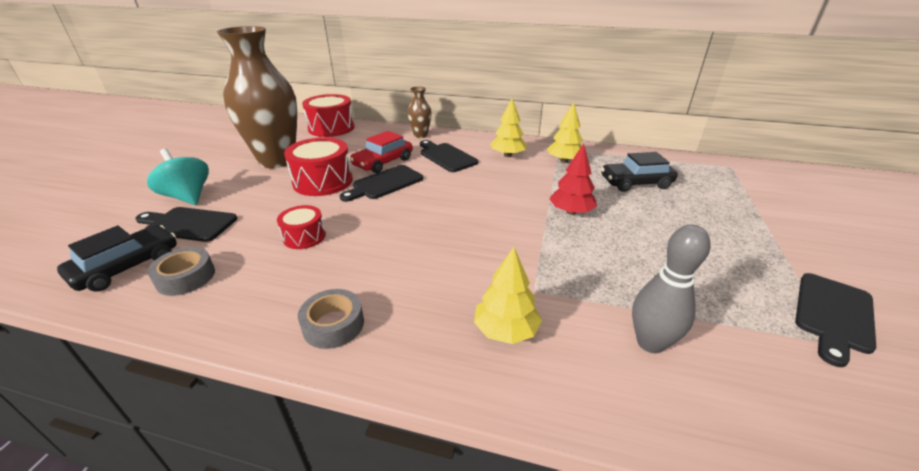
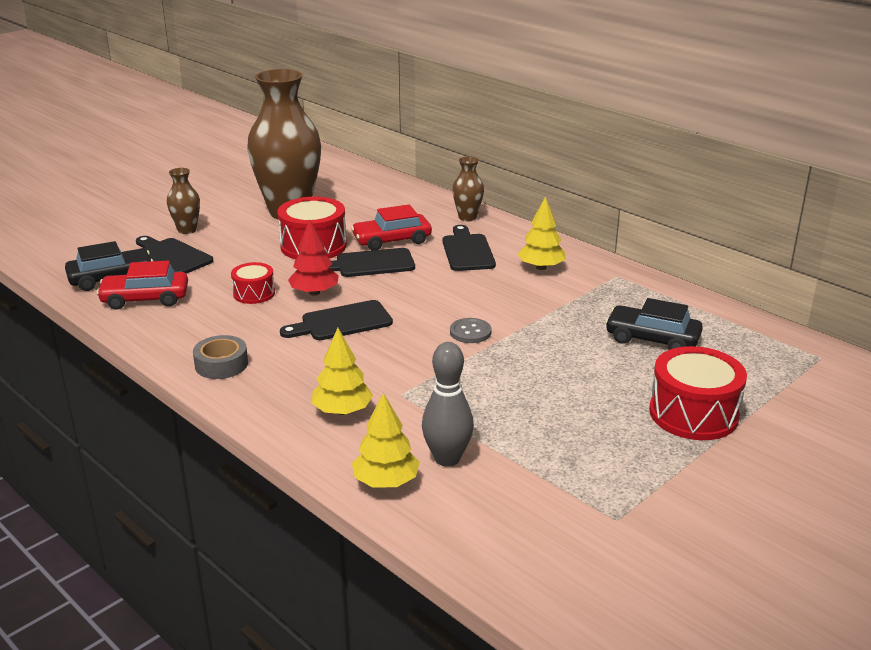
camera: 30 degrees right, 5 degrees down
(186, 277) = (145, 299): grey tape -> red car
(188, 197) = (187, 230): turquoise spinning top -> brown vase
(331, 128) = (376, 185): red drum -> red drum (693, 414)
(520, 215) = (470, 332): none -> grey button
(564, 161) = (601, 291): yellow tree -> yellow tree (386, 482)
(571, 212) = (528, 345): red tree -> red tree (314, 292)
(833, 315) = (655, 504): black cutting board -> black cutting board (342, 322)

